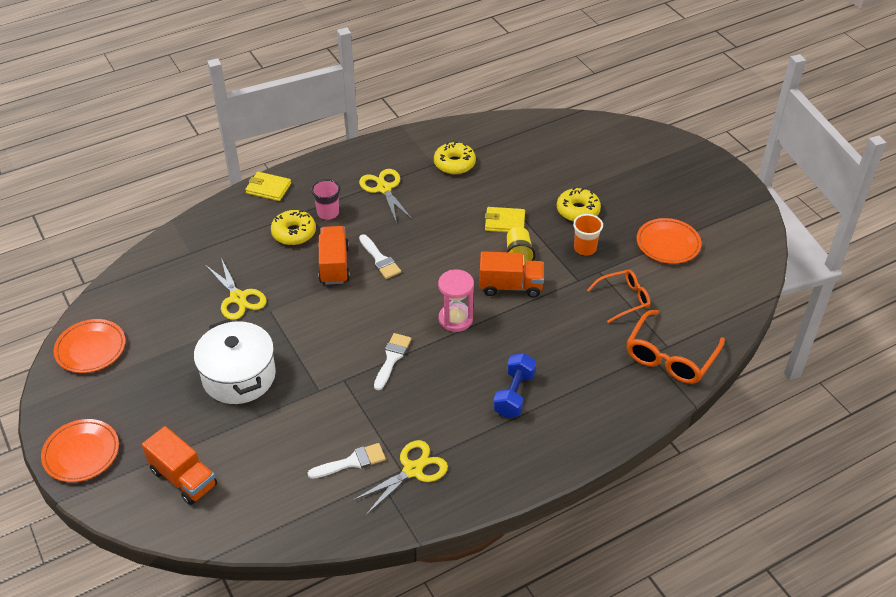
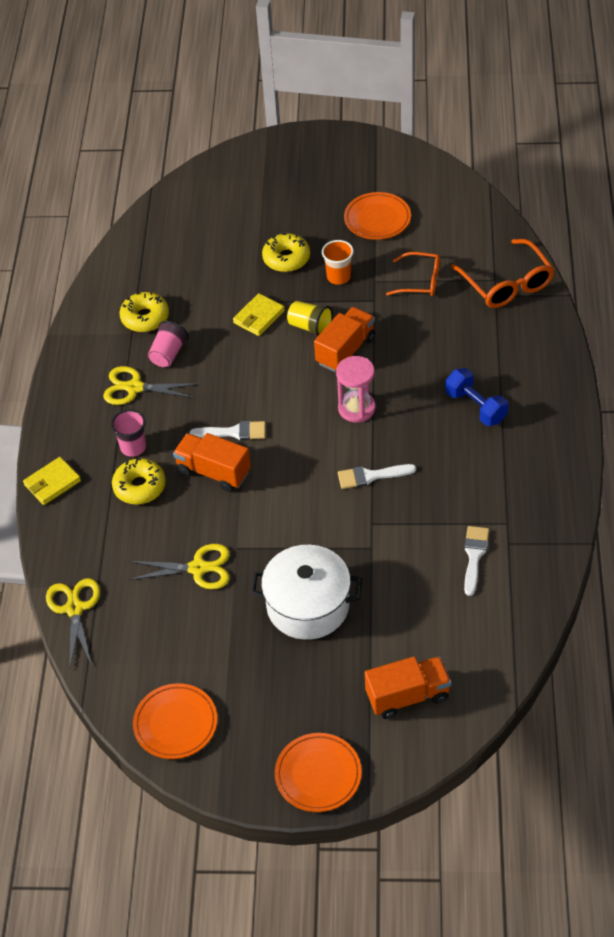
camera: 55 degrees left, 5 degrees up
(392, 358) = (371, 476): white brush -> white brush turned 60 degrees counterclockwise
(413, 470) = (512, 515): yellow scissors -> yellow scissors (74, 608)
(429, 191) = (168, 354): none -> pink cup
(623, 299) = (420, 281): orange glasses -> orange glasses turned 90 degrees clockwise

